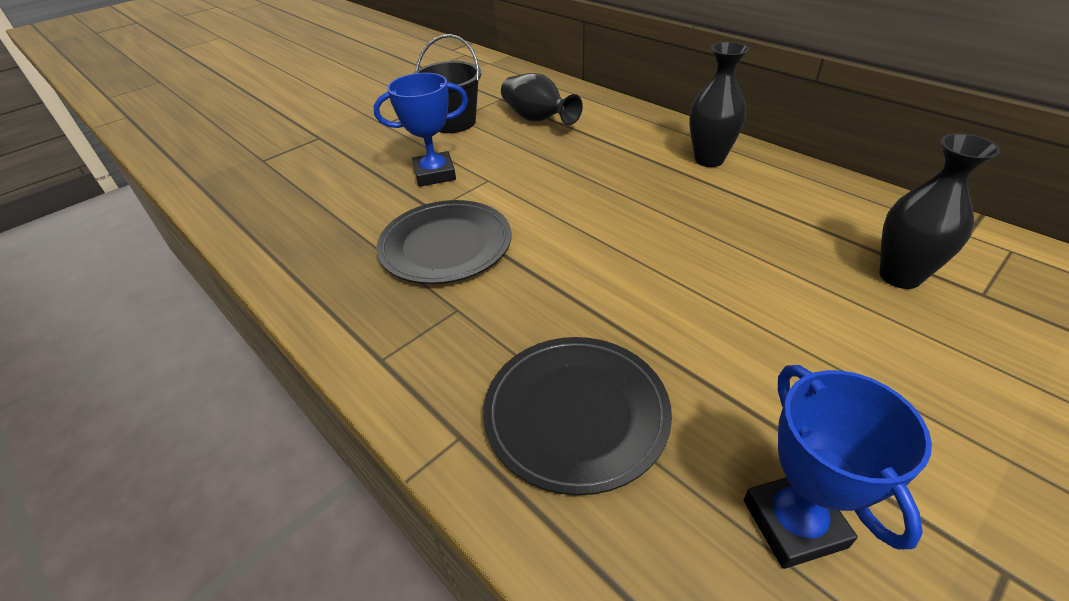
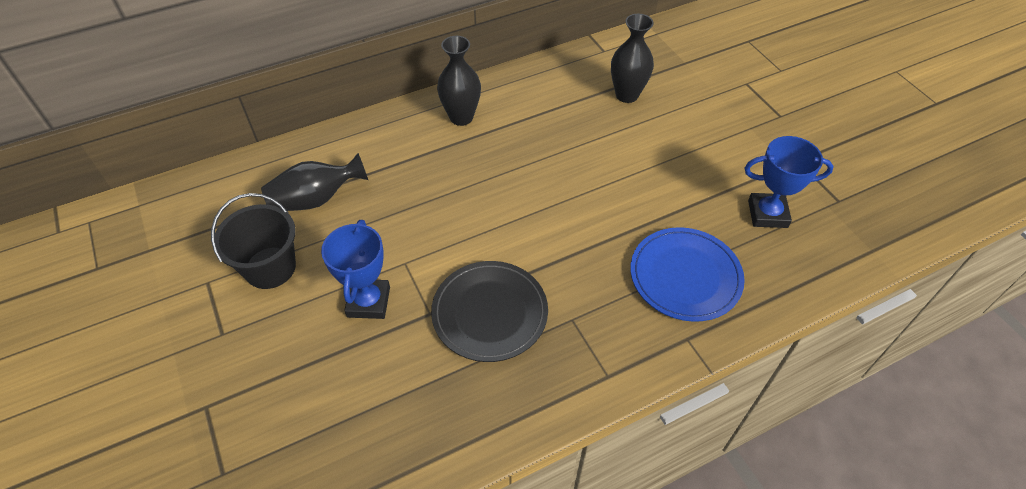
camera: 75 degrees left, 10 degrees up
(576, 414) = (685, 276): black plate -> blue plate

